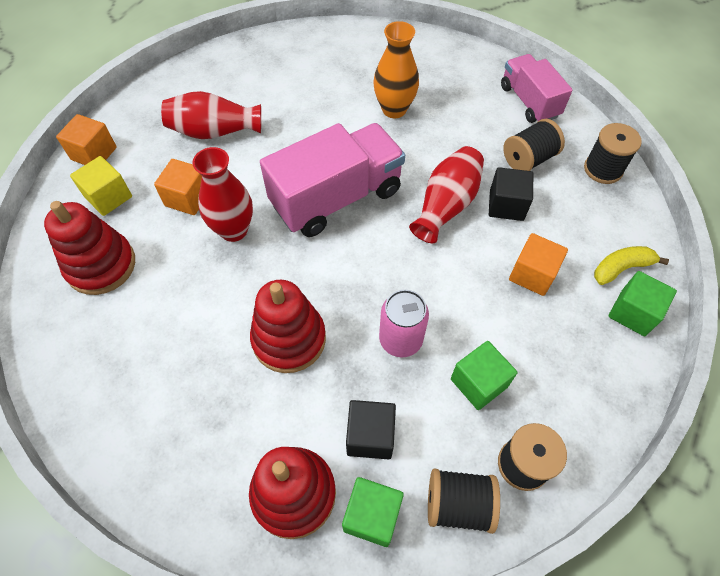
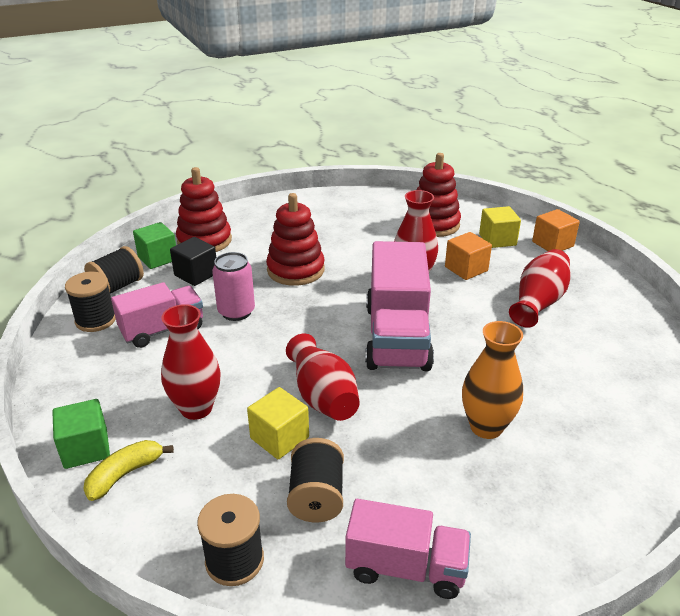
camera: 125 degrees right, 25 degrees down
(479, 383) = (162, 330): green cube -> pink truck
(506, 205) = (279, 438): black cube -> yellow cube
(532, 274) = (196, 408): orange cube -> red vase
(621, 268) = (125, 474): yellow banana -> yellow banana turned 150 degrees counterclockwise

